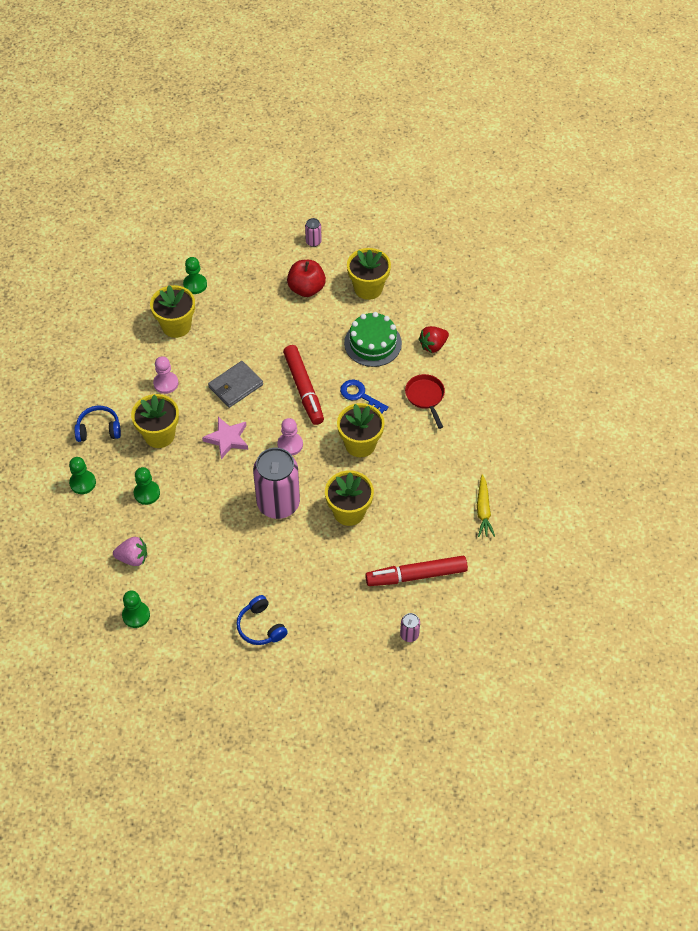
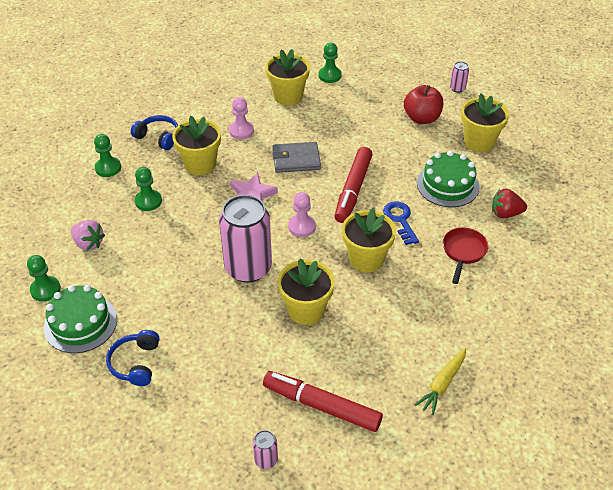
camera: 35 degrees right, 10 degrees down
(190, 623) = (80, 323): none -> green cake

